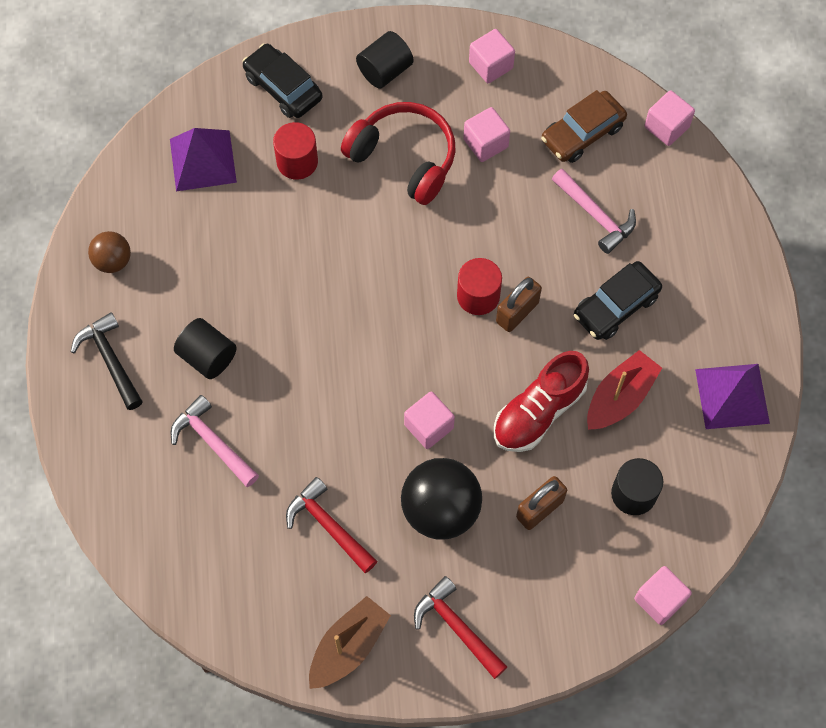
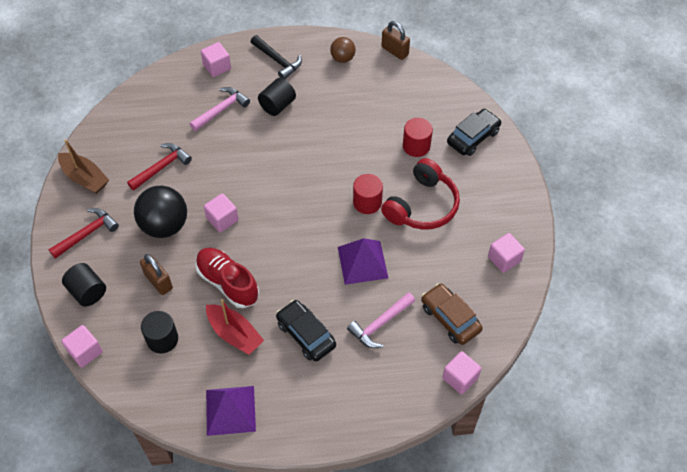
camera: 90 degrees right, 10 degrees down
(110, 360) = (277, 61): black hammer -> black hammer turned 75 degrees clockwise
(203, 160) = (414, 97): purple pyramid -> purple pyramid (362, 262)
(385, 71) = (492, 194): black cylinder -> black cylinder (87, 292)
(478, 296) = (316, 248): red cylinder -> red cylinder (367, 202)
(485, 143) = (437, 255): pink cube -> pink cube (217, 67)
(517, 312) = (303, 271): brown padlock -> brown padlock (395, 51)

